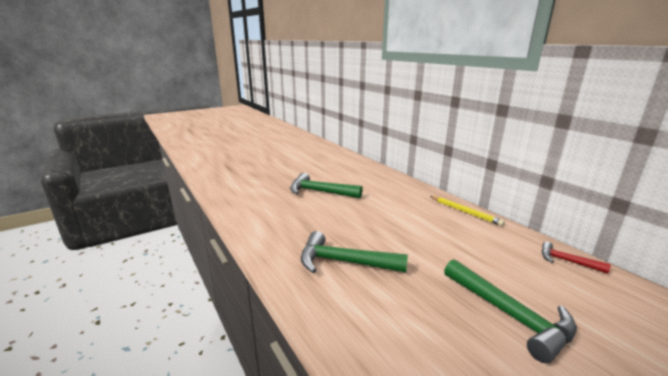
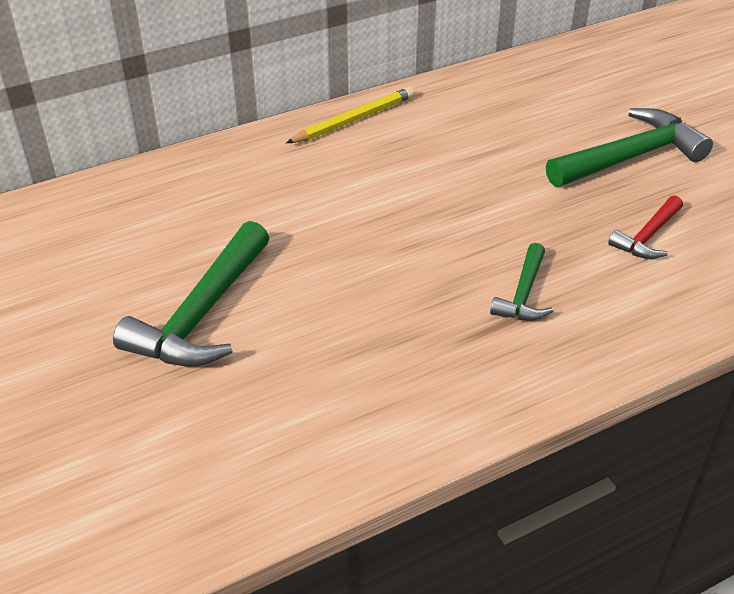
camera: 85 degrees left, 20 degrees up
(344, 262) = (523, 294): green hammer -> green hammer, size x0.54
(566, 261) = (511, 76): red hammer -> red hammer (647, 237)

